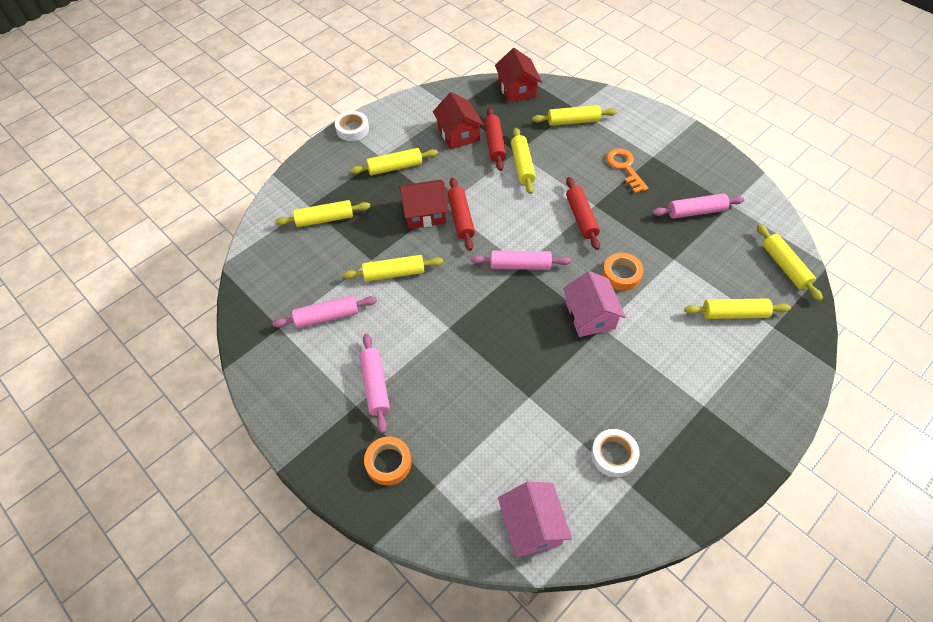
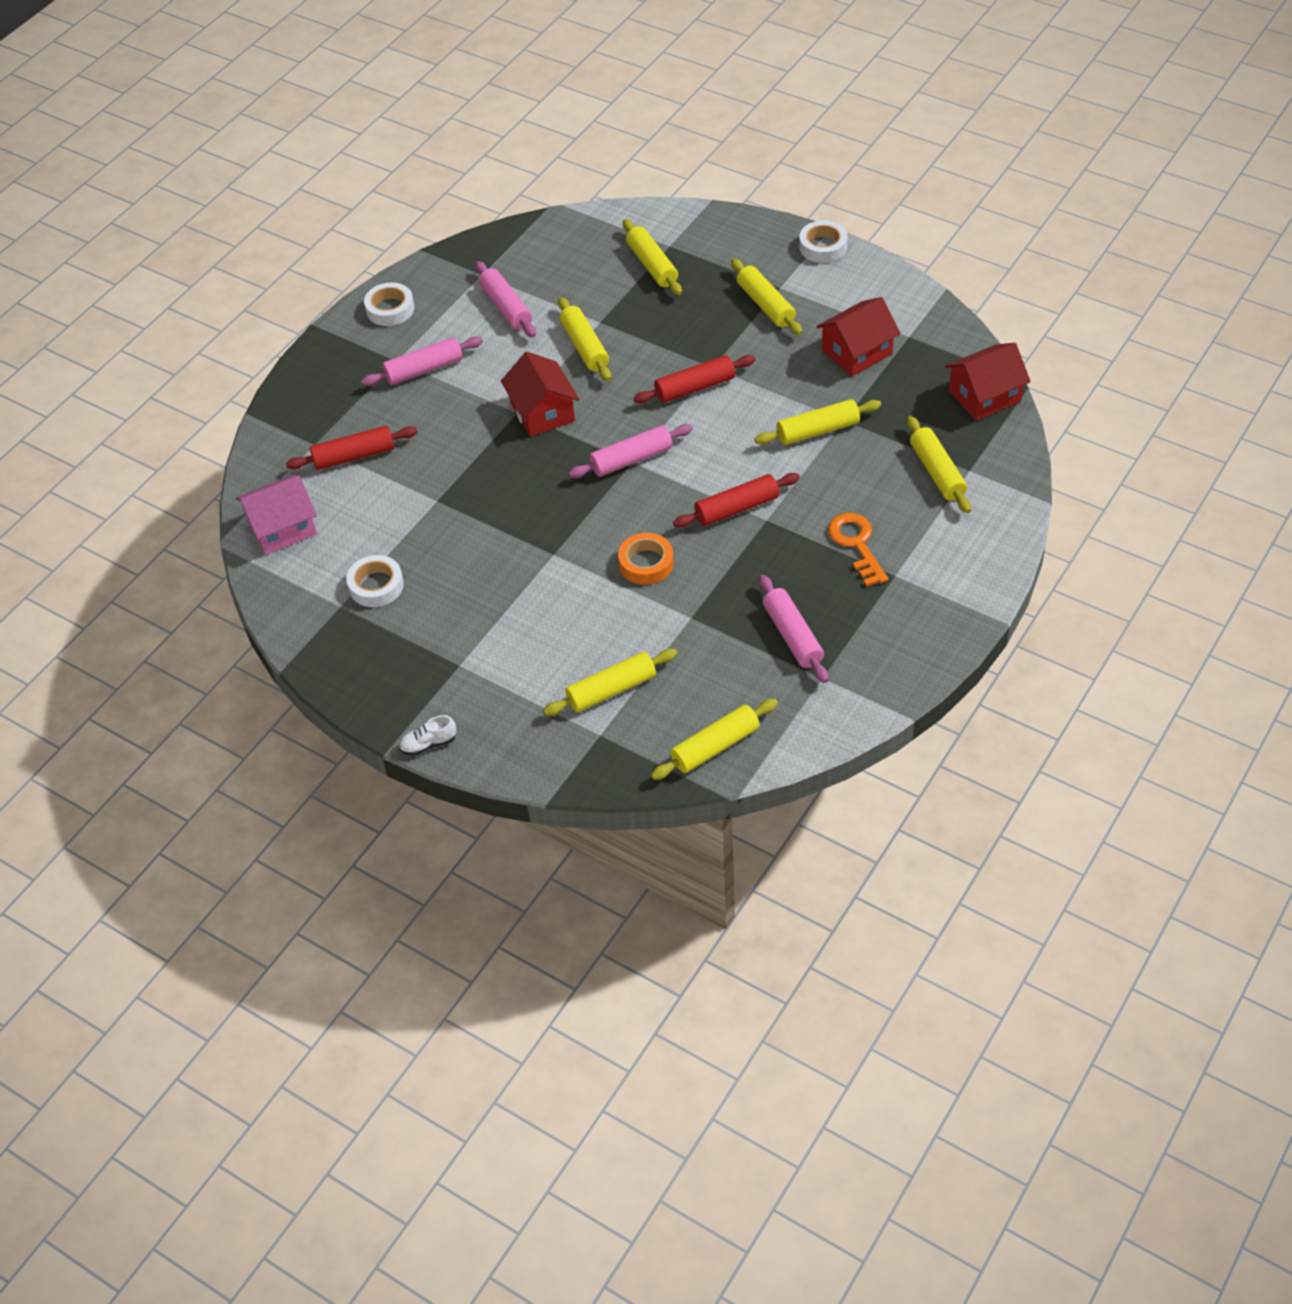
camera: 80 degrees right, 5 degrees down
(289, 402) = (390, 309): none -> white tape
(388, 463) = (334, 402): orange tape -> none
(424, 213) = (692, 351): red house -> red house (542, 412)
(494, 144) = (850, 393): red rolling pin -> red rolling pin (354, 456)
(520, 265) = (631, 459): pink rolling pin -> pink rolling pin turned 75 degrees clockwise
(590, 316) = (568, 540): pink house -> none
(625, 167) = (856, 544): orange key -> orange key turned 75 degrees counterclockwise
(734, 314) = (611, 690): yellow rolling pin -> yellow rolling pin turned 75 degrees clockwise
(780, 438) = (428, 744): none -> white shoe

